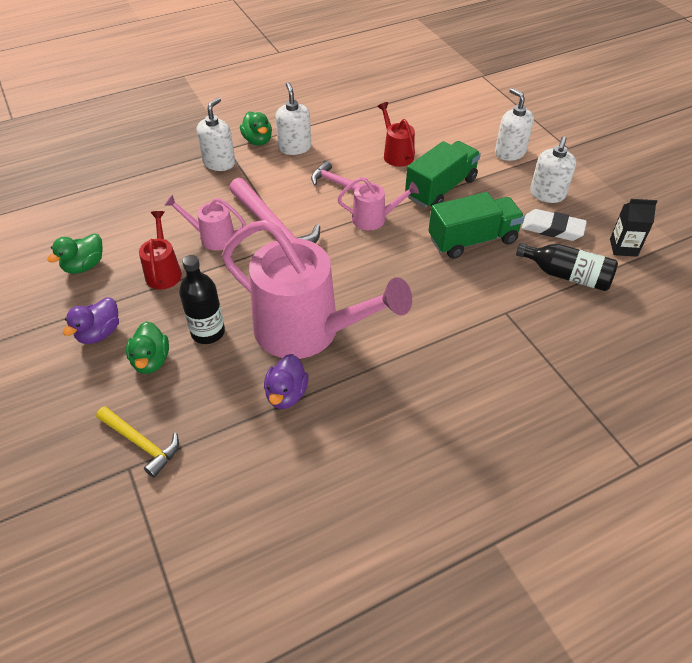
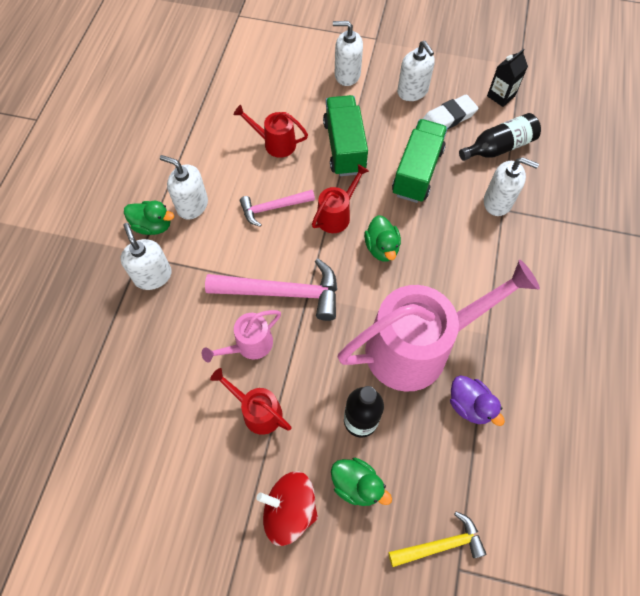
camera: 50 degrees left, 15 degrees up
(84, 266) = (189, 475): green duck -> green duck (381, 248)
(99, 333) = (289, 510): purple duck -> red spinning top
(374, 219) = (336, 215): pink watering can -> red watering can
(509, 305) = (498, 202): none -> white soap dispenser

